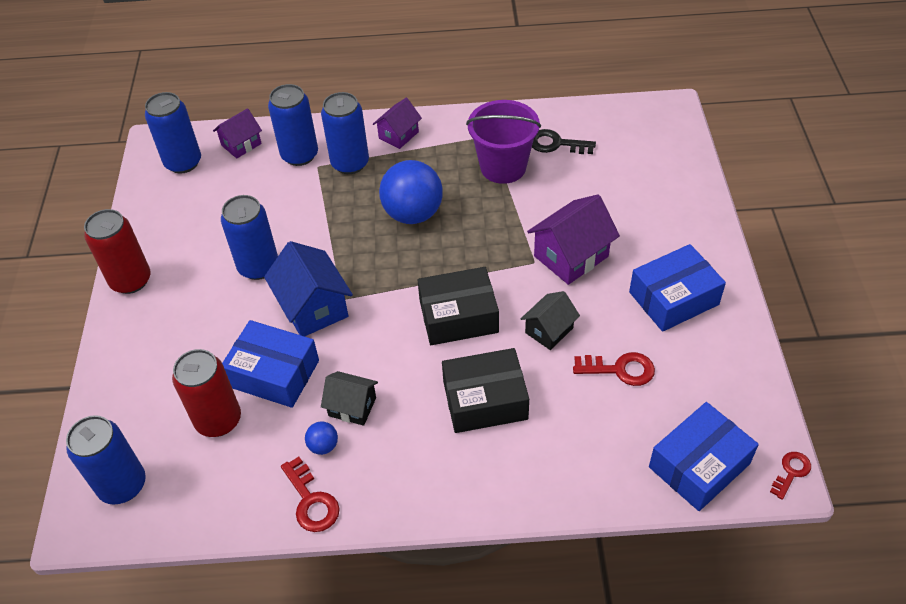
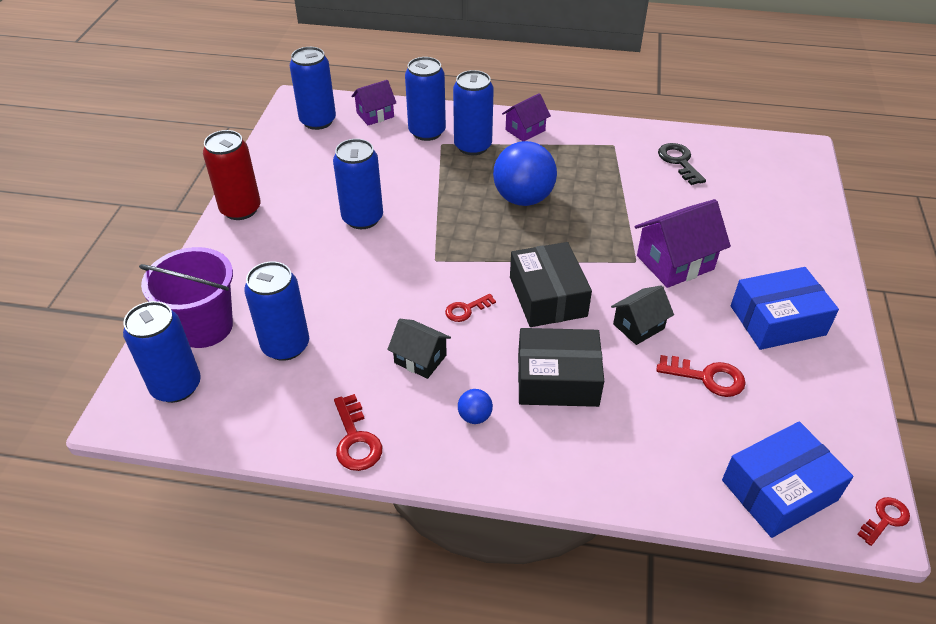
camera: 10 degrees right, 5 degrees down
(218, 420) = (285, 346): red can -> blue can
(274, 374) = (351, 314): blue box -> none
(313, 307) = (405, 263): blue house -> none
(323, 446) = (382, 390): blue ball -> blue ball (475, 416)
(384, 346) = (466, 310): none -> red key
(458, 316) = (547, 297): black box -> black box turned 75 degrees clockwise
(503, 167) = (621, 173): purple bucket -> purple bucket (204, 327)
(556, 144) = (679, 162): black key -> black key turned 45 degrees clockwise

